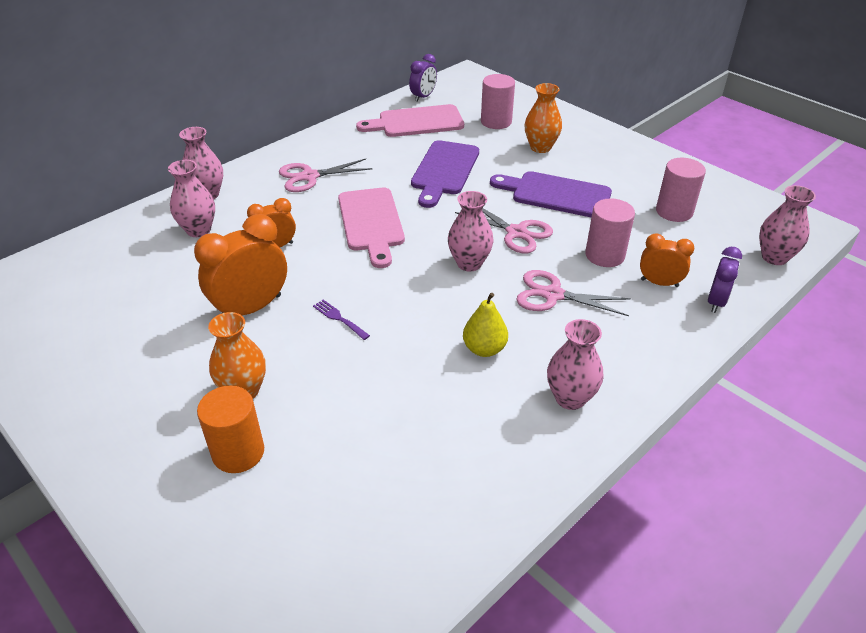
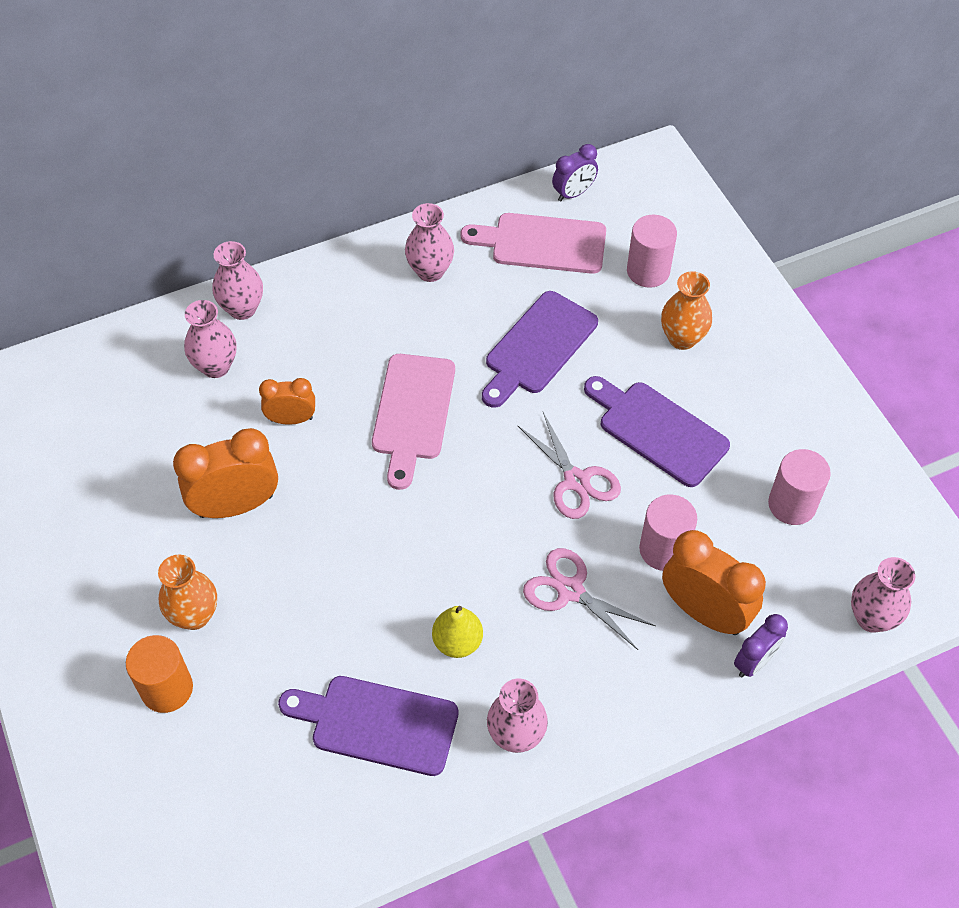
camera: 20 degrees right, 15 degrees up
(309, 176) = (370, 310): pink scissors -> none
(339, 318) = (322, 549): purple fork -> none
(448, 424) = (377, 724): none -> purple cutting board
(469, 263) = (498, 513): pink vase -> pink vase (430, 271)
(659, 283) = (704, 612): orange clock -> orange clock, size x1.71

